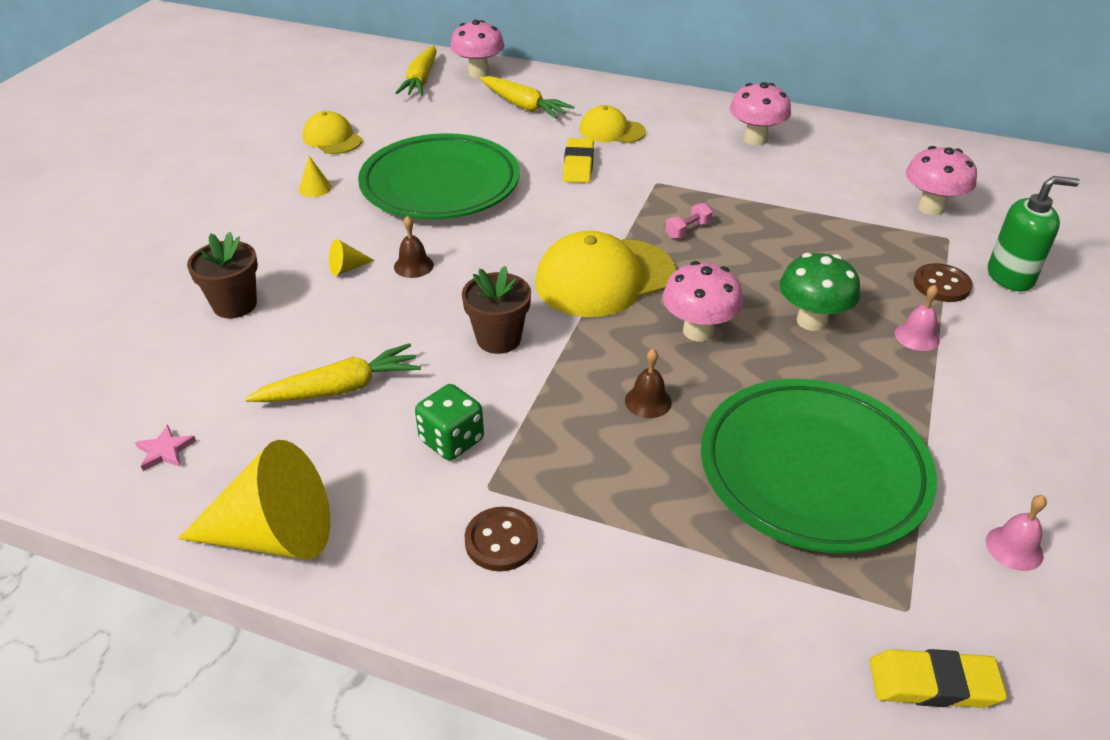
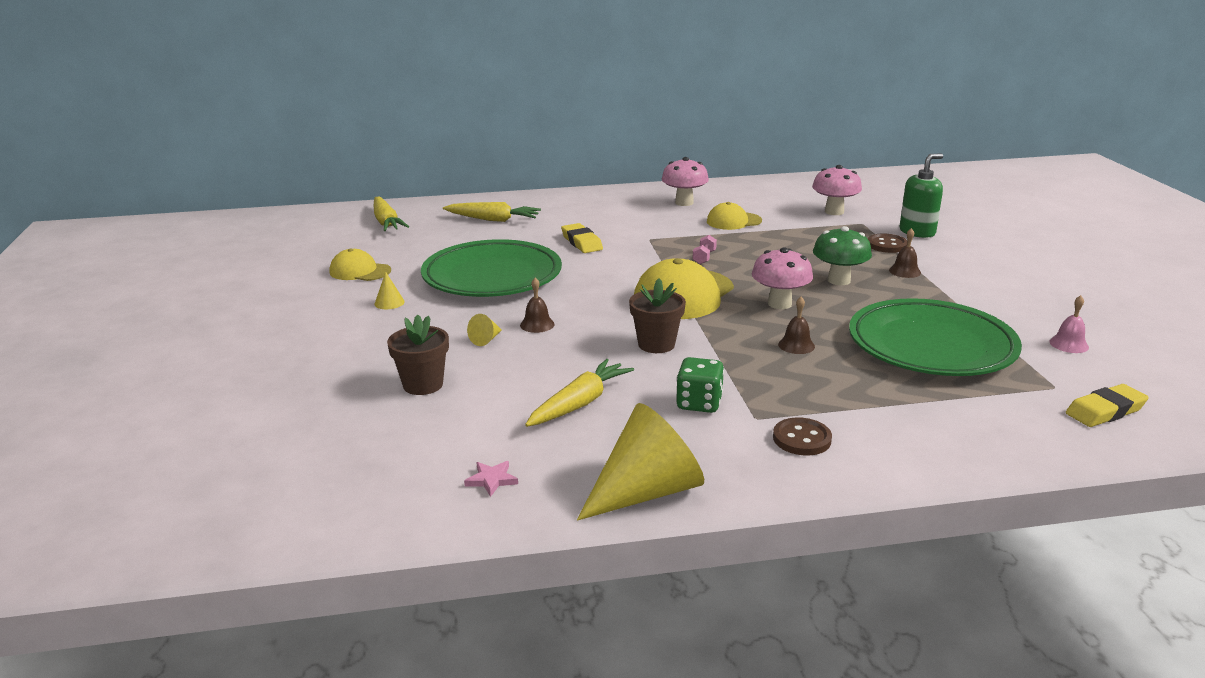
camera: 30 degrees left, 15 degrees down
(478, 73) = (429, 209): pink mushroom -> none
(611, 131) = (579, 219): yellow cap -> yellow cap (733, 221)
(917, 336) = (905, 271): pink bell -> brown bell

